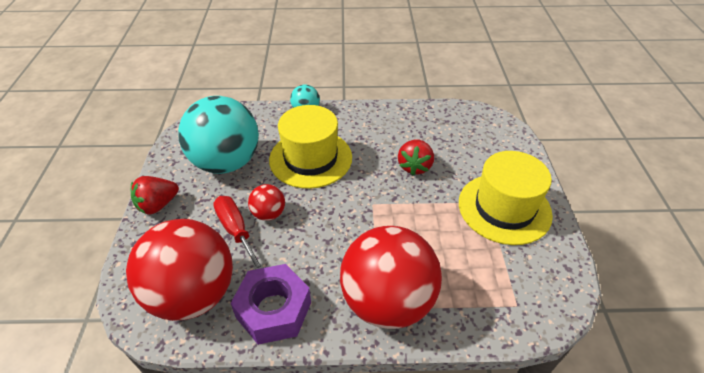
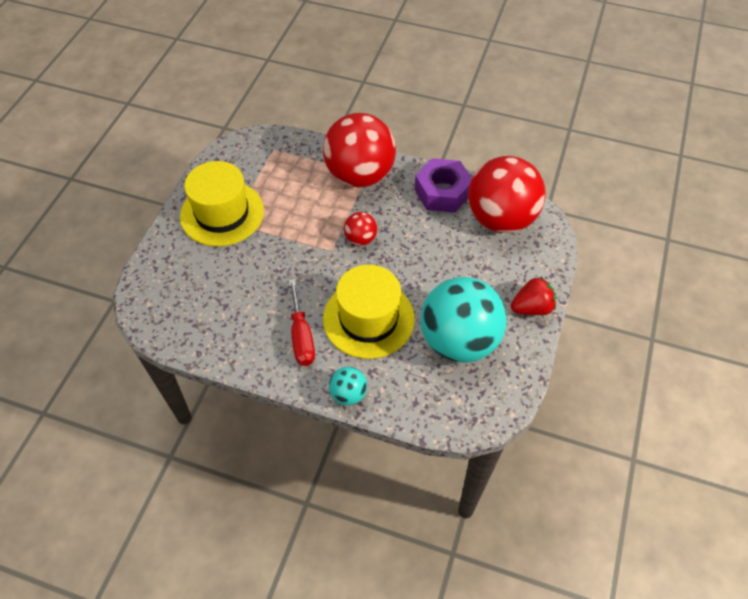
camera: 160 degrees left, 10 degrees up
(236, 231) = (460, 259): red screwdriver -> red screwdriver (301, 336)
(269, 214) = (428, 268): red ball -> red ball (360, 239)
(414, 166) = (270, 277): red strawberry -> none

